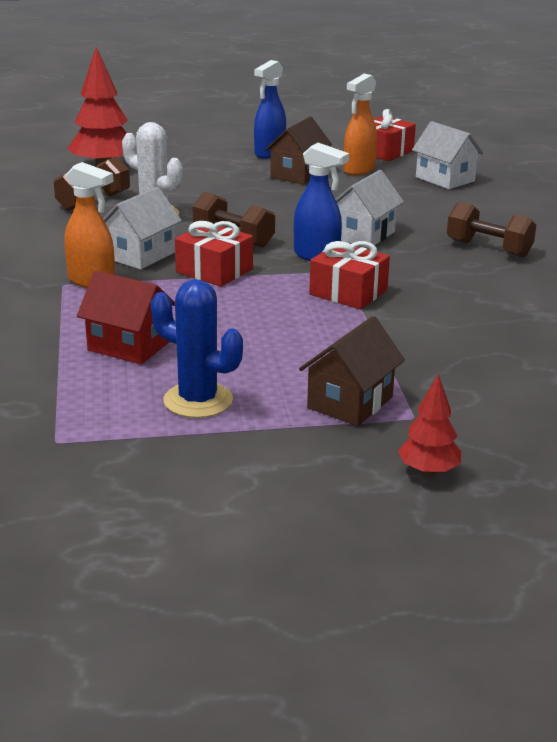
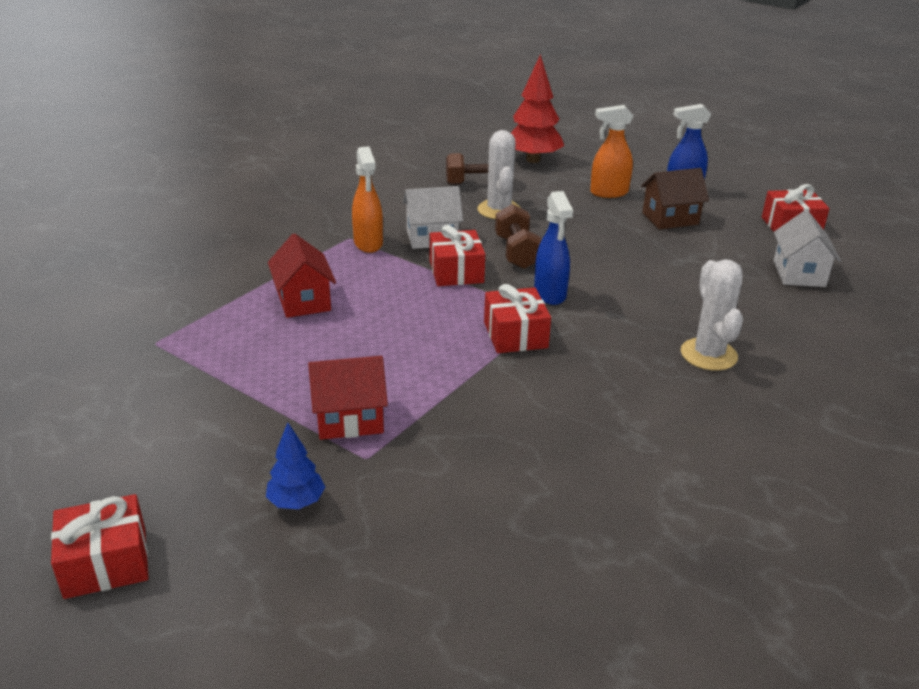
camera: 45 degrees right, 5 degrees up
(198, 400) = (268, 361): blue cactus -> none
(350, 402) = (349, 419): brown house -> red house
(358, 170) = (732, 234): orange spray bottle -> orange spray bottle (608, 193)
(363, 235) = (621, 293): white house -> none
(382, 597) = (106, 563): none -> red gift
(428, 471) = (296, 502): red tree -> blue tree
(488, 248) = (708, 355): brown dumbbell -> white cactus

